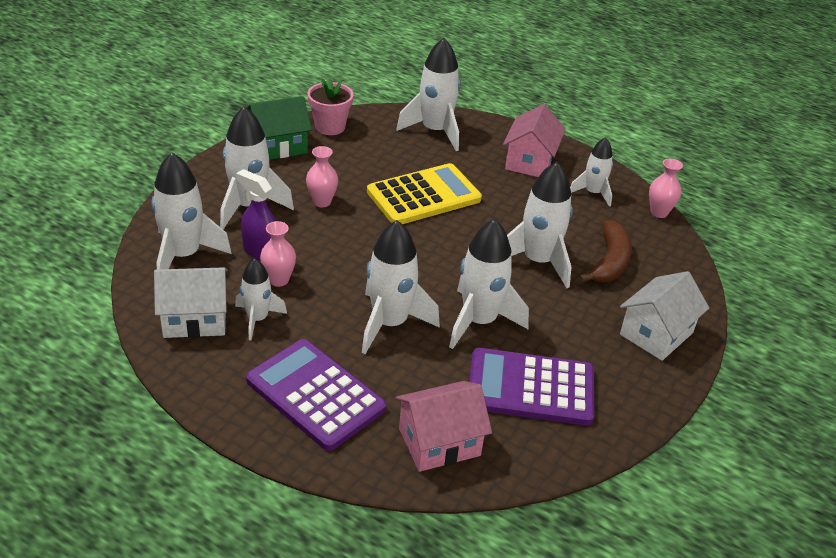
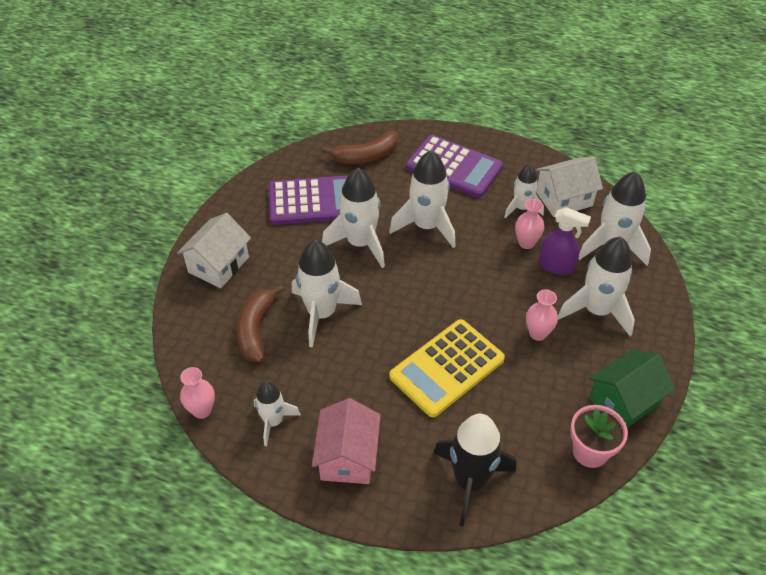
camera: 170 degrees right, 10 degrees up
(435, 131) = (470, 481): white rocket -> black rocket
(439, 442) = (366, 156): pink house -> brown banana

